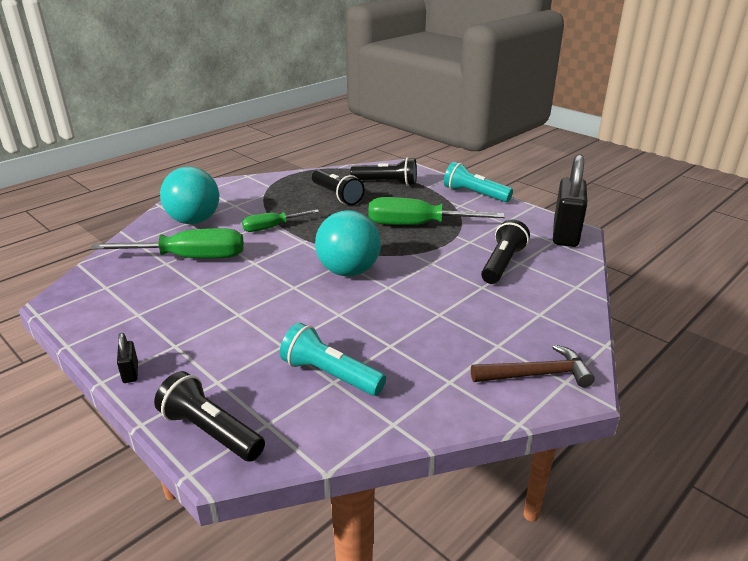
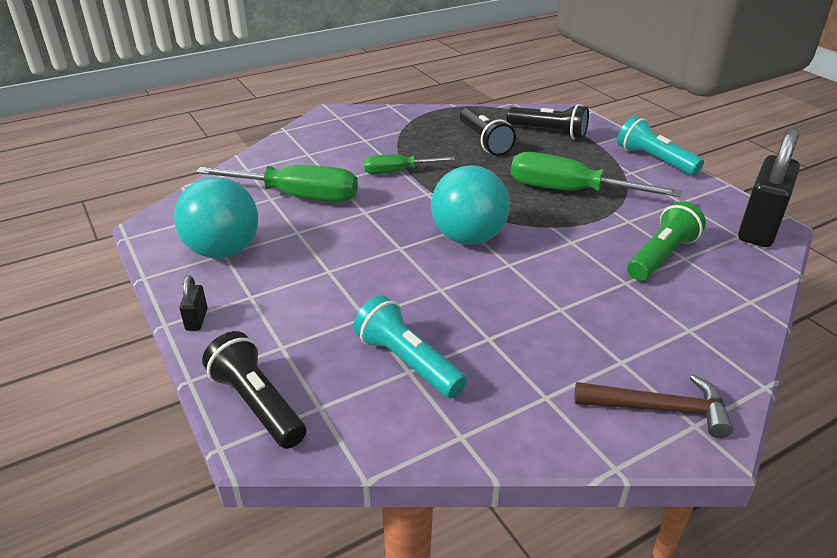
camera: 15 degrees right, 5 degrees up
(194, 221) = (315, 153): turquoise ball -> turquoise ball (223, 251)
(502, 264) = (661, 256): black flashlight -> green flashlight

